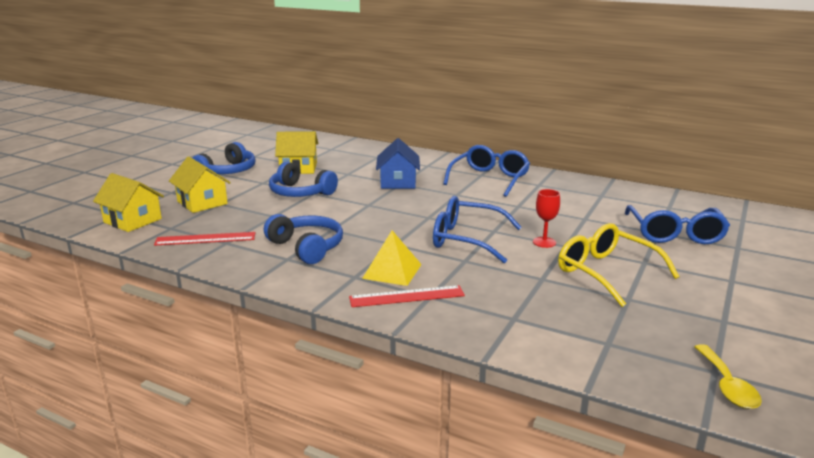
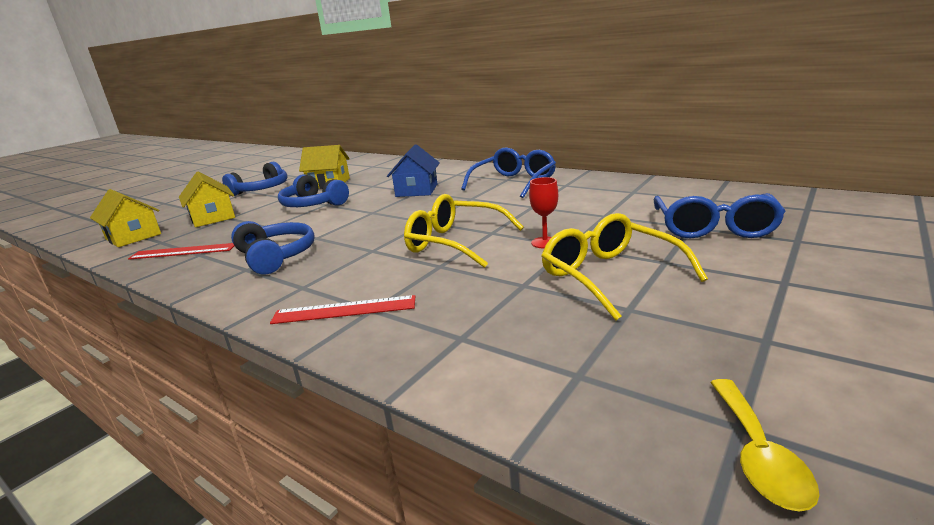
camera: 10 degrees right, 0 degrees up
(392, 271) = (348, 280): yellow pyramid -> none
(466, 239) = (455, 242): blue glasses -> yellow glasses

